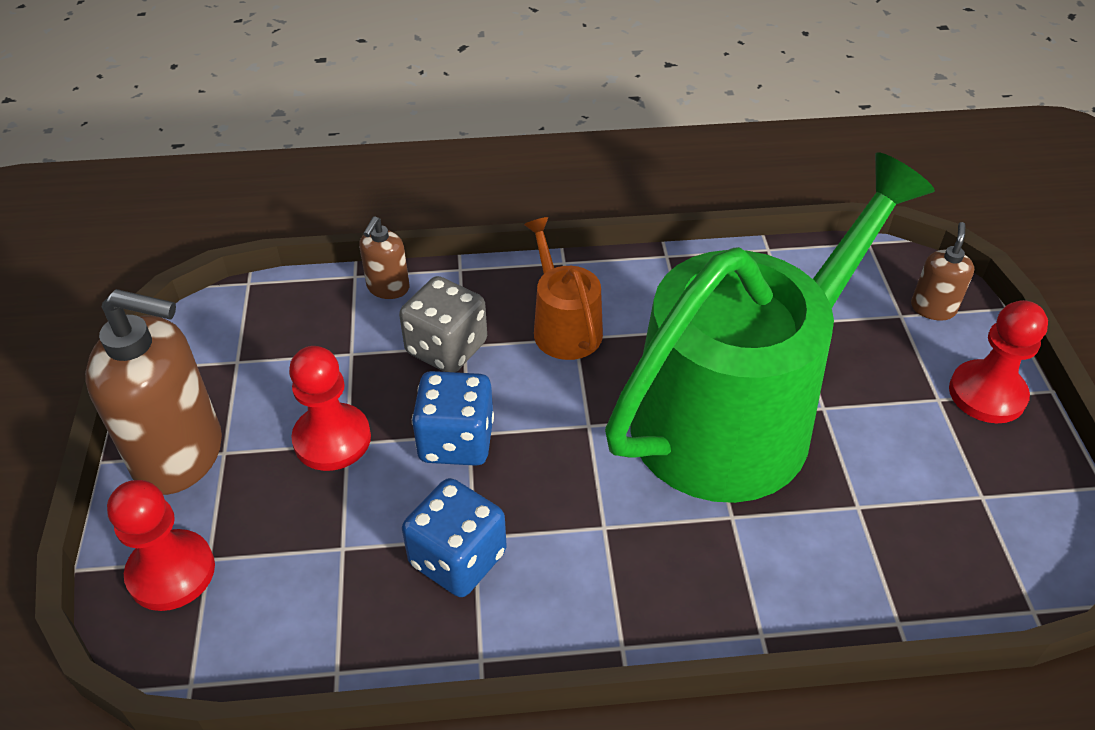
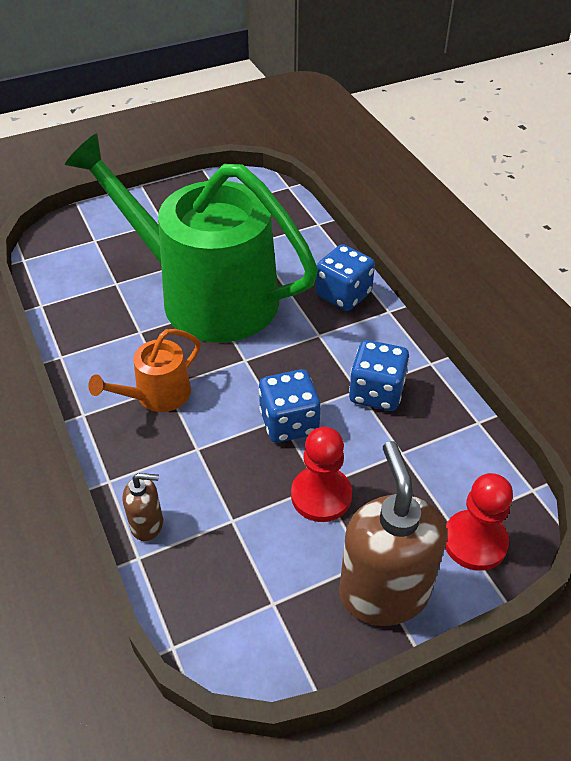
camera: 110 degrees left, 0 degrees up
(446, 348) = (204, 458): grey dice -> none
(685, 592) = (343, 295): none -> blue dice
(933, 308) = (84, 228): brown soap dispenser -> none
(987, 394) = (152, 205): red pawn -> none

